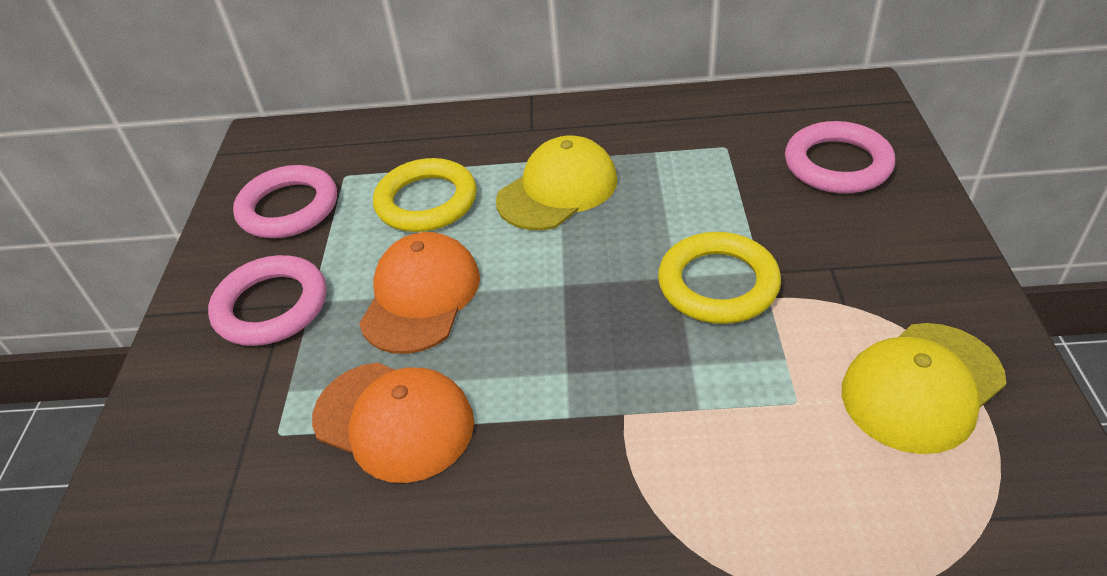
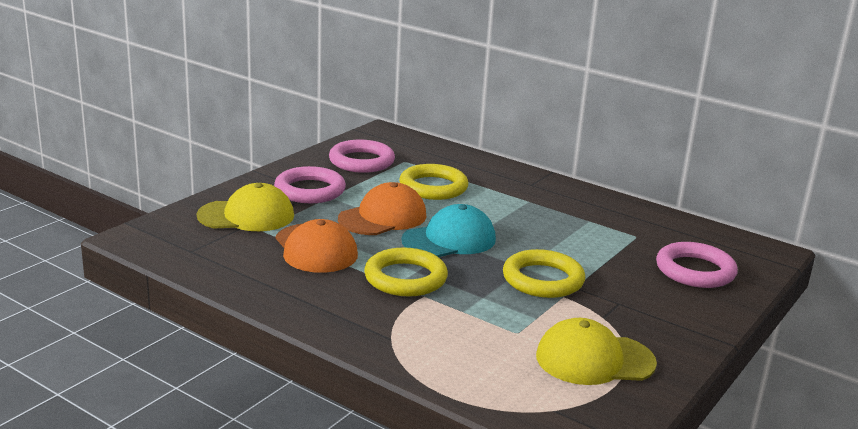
camera: 30 degrees right, 20 degrees down
(543, 284) = (449, 240): none -> turquoise cap
(557, 190) = (509, 212): yellow cap -> yellow cap (246, 216)
(567, 396) = (405, 278): none -> yellow ring

